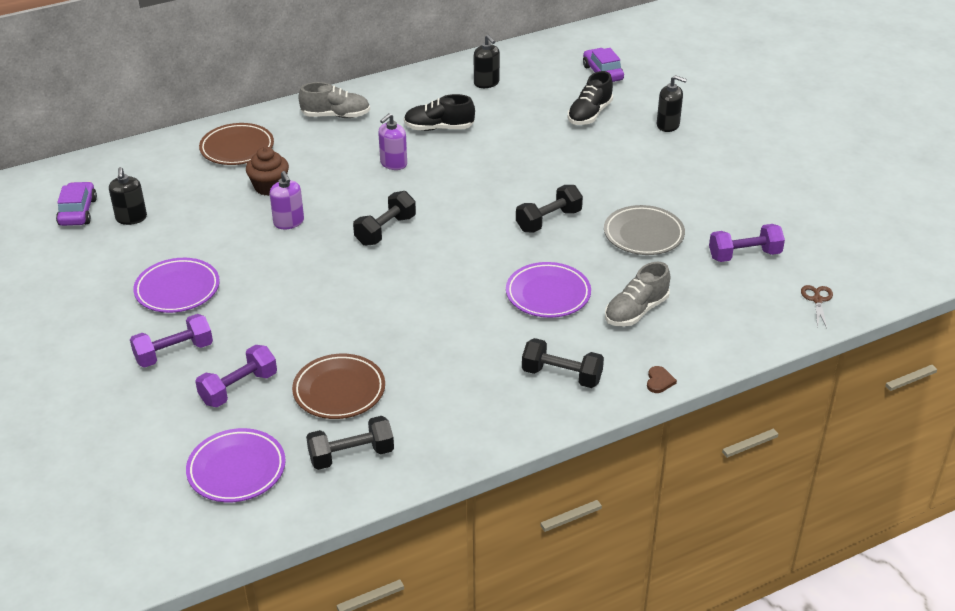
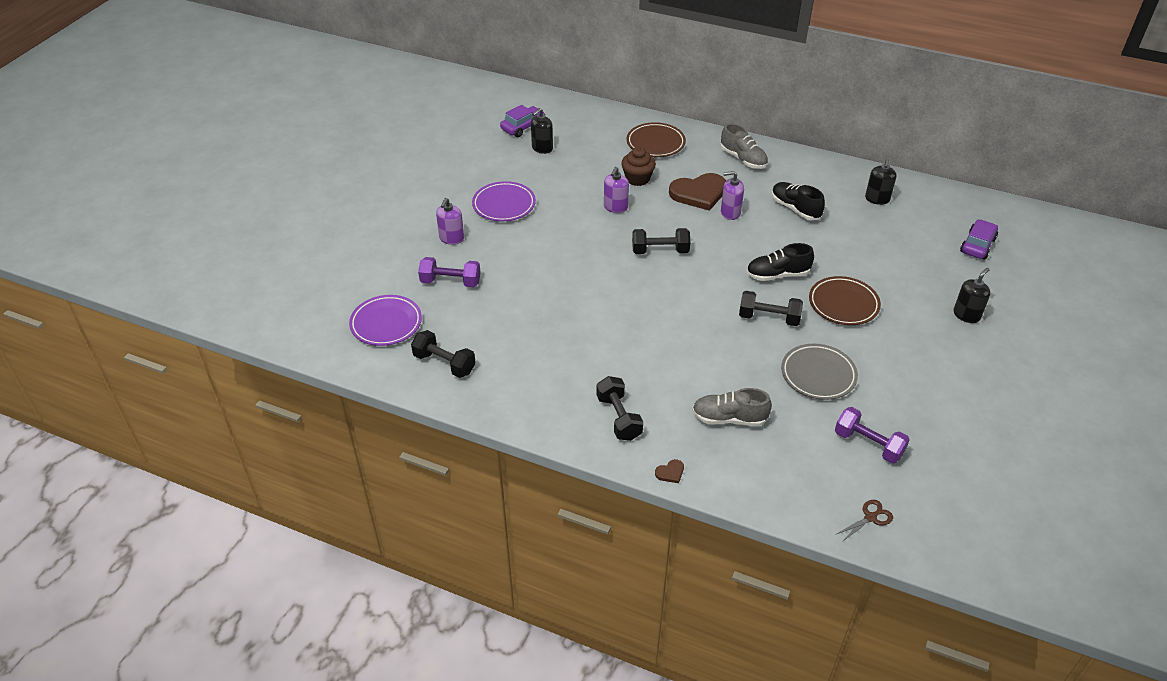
camera: 50 degrees right, 5 degrees up
(174, 353) = (451, 238): purple dumbbell -> purple soap dispenser
(339, 391) = (492, 323): brown plate -> brown plate (843, 304)
(343, 165) = (699, 193): none -> brown heart
(548, 294) = (691, 363): purple plate -> none
(589, 114) = (917, 268): black shoe -> black shoe (777, 275)
(668, 125) = (966, 315): black soap dispenser -> black soap dispenser turned 120 degrees counterclockwise

